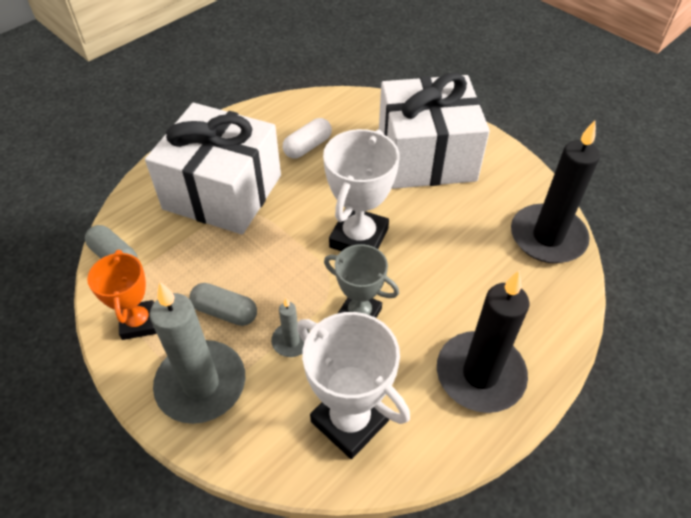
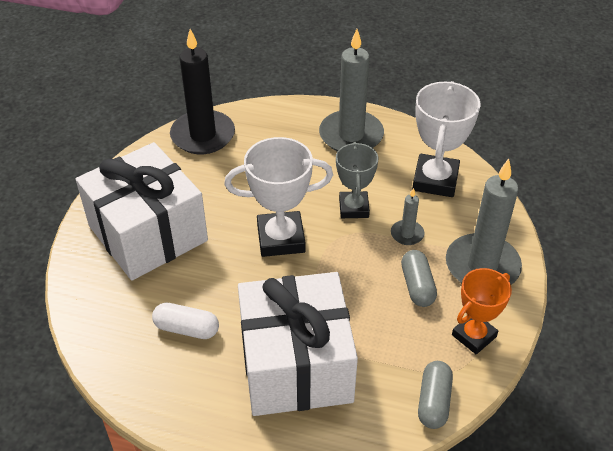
camera: 120 degrees left, 5 degrees down
(480, 374) = (351, 135): black candle -> grey candle

